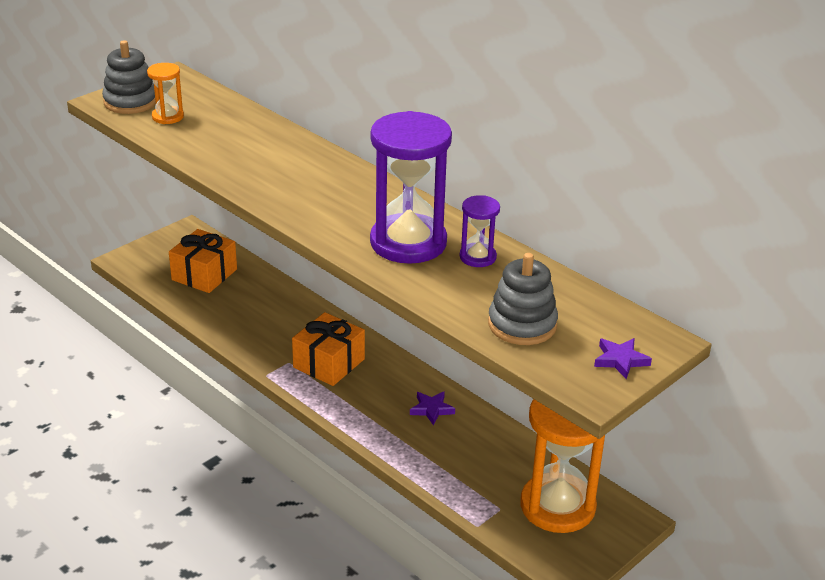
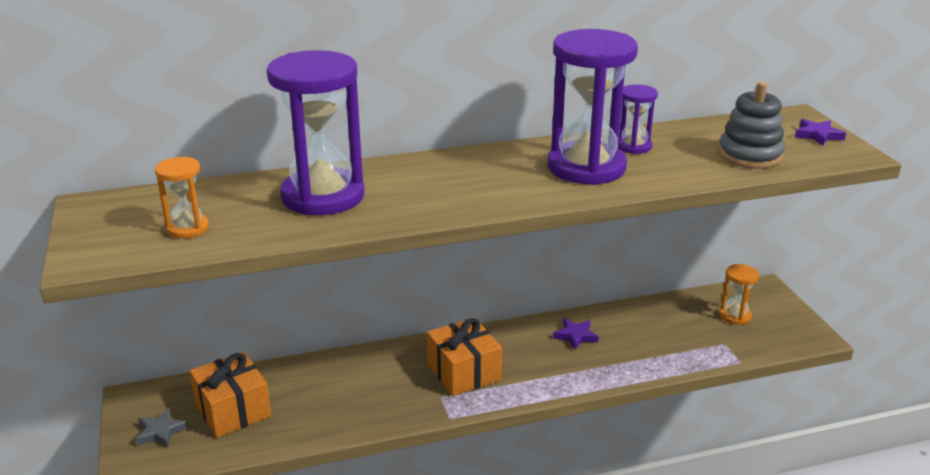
camera: 60 degrees left, 5 degrees down
(130, 102) = (114, 243): grey stacking toy -> none
(162, 256) = (161, 431): none -> grey star
(253, 147) = (323, 196): none -> purple hourglass
(557, 506) = (735, 316): orange hourglass -> orange hourglass, size x0.48

